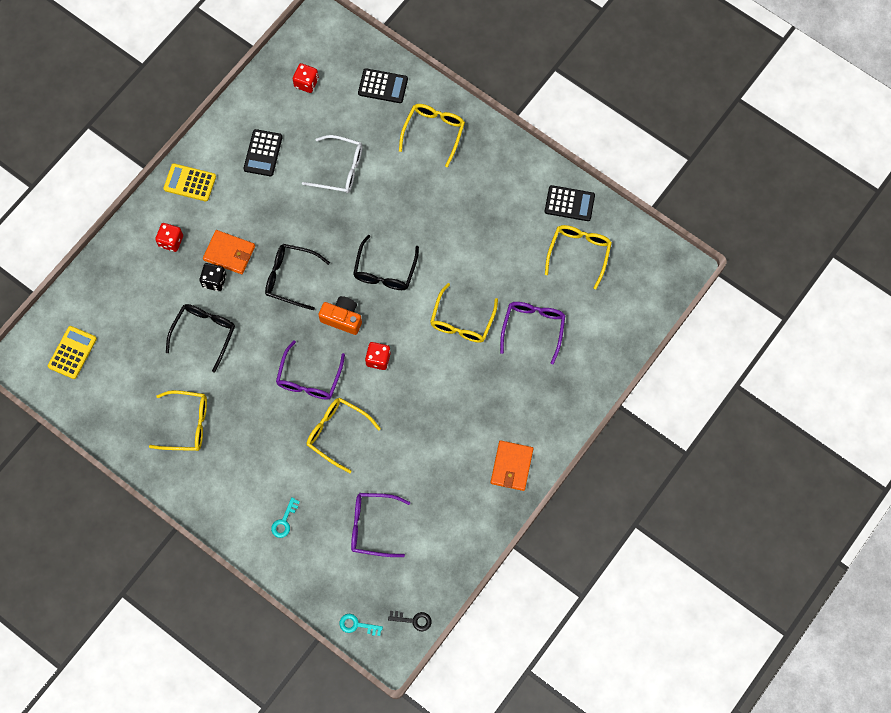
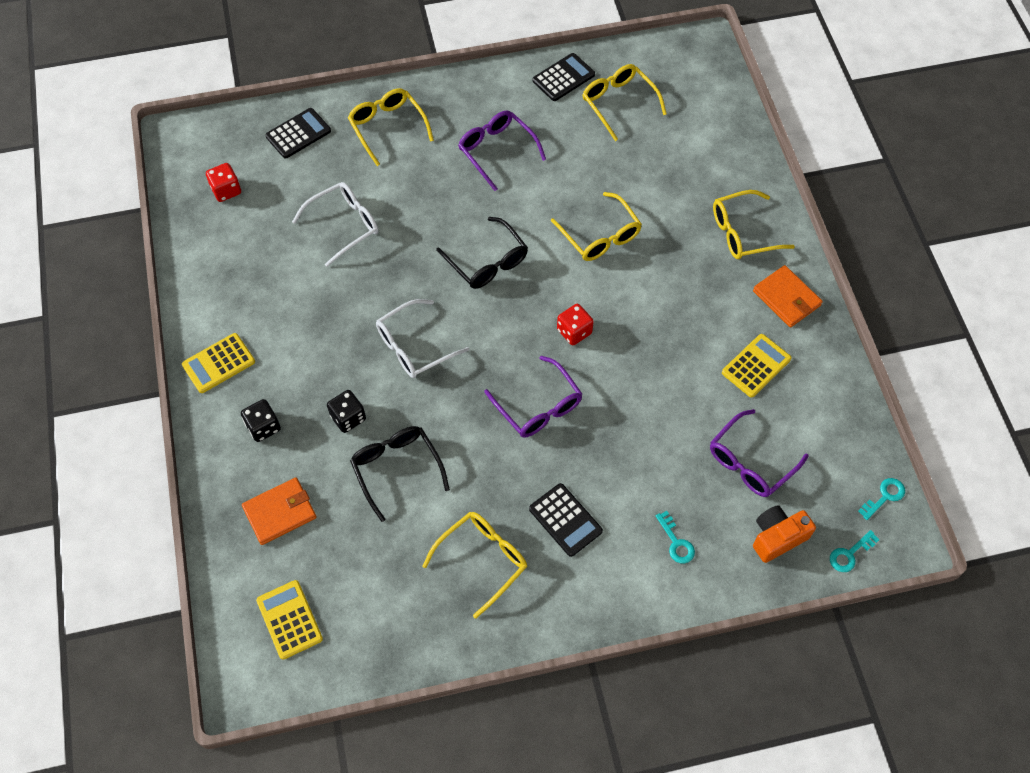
camera: 50 degrees left, 10 degrees down
(171, 241) = (263, 427): red dice -> black dice
(229, 253) = (332, 382): orange wallet -> orange wallet (280, 512)
(263, 153) = (257, 277): black calculator -> black calculator (565, 520)
(290, 278) = (414, 346): black glasses -> white glasses
(337, 433) = (620, 423): yellow glasses -> yellow glasses (742, 232)
(342, 318) = (501, 332): orange camera -> orange camera (777, 537)
(413, 620) = (884, 496): black key -> turquoise key
(444, 483) = (756, 366): none -> yellow calculator
(533, 328) = (660, 186): purple glasses -> purple glasses (496, 151)

